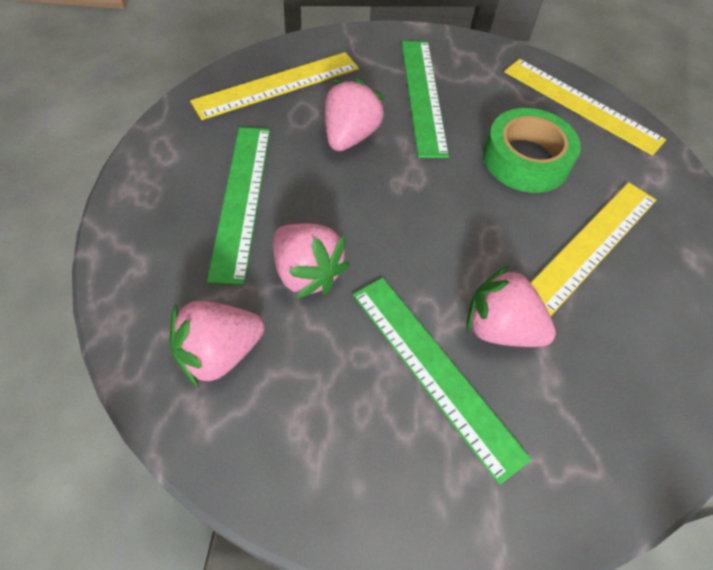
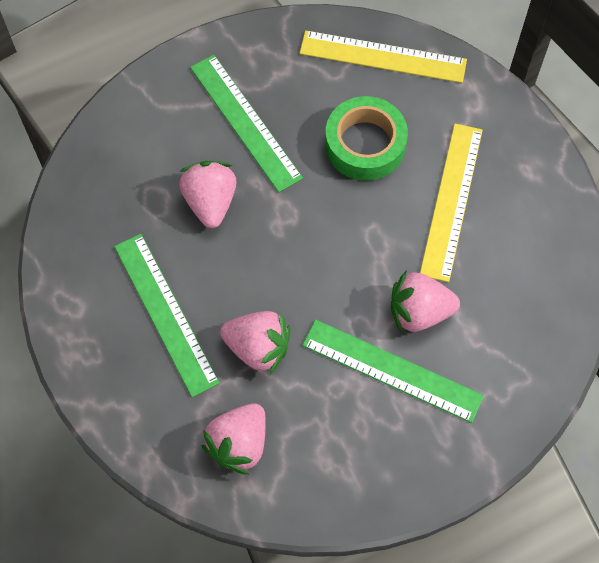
camera: 25 degrees left, 10 degrees up
(277, 85) = (113, 181): yellow ruler -> none

